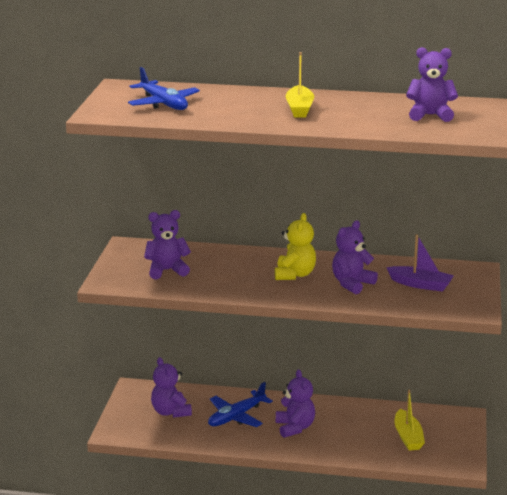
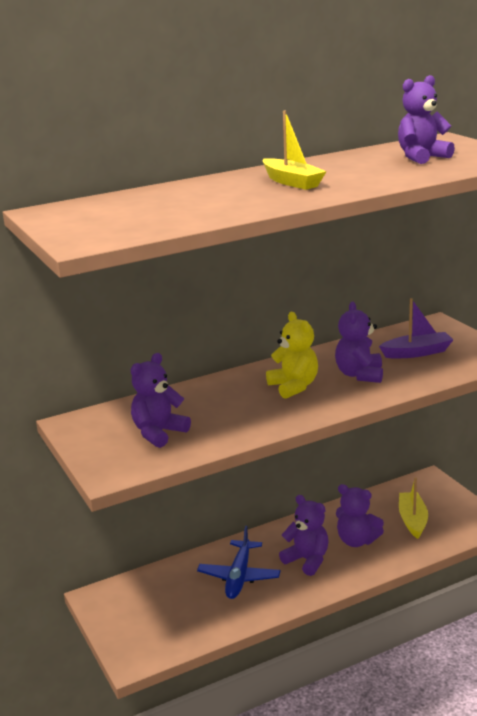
camera: 35 degrees left, 0 degrees up
(163, 104) = (137, 214): blue plane -> none
(170, 412) = (167, 605): purple teddy bear -> purple teddy bear (356, 541)
(408, 437) = (412, 520): yellow boat -> yellow boat turned 135 degrees counterclockwise

